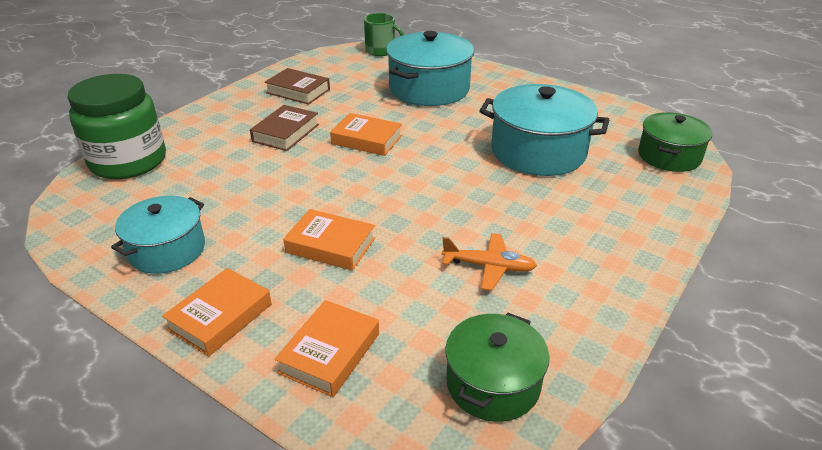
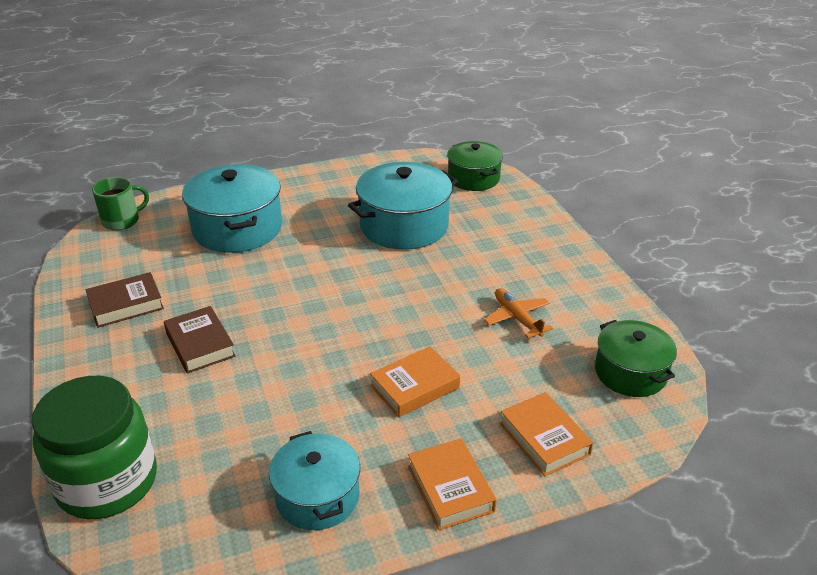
camera: 55 degrees left, 0 degrees up
(366, 140) = (278, 301): orange book -> none
(489, 267) = (517, 318): orange plane -> orange plane turned 75 degrees counterclockwise

